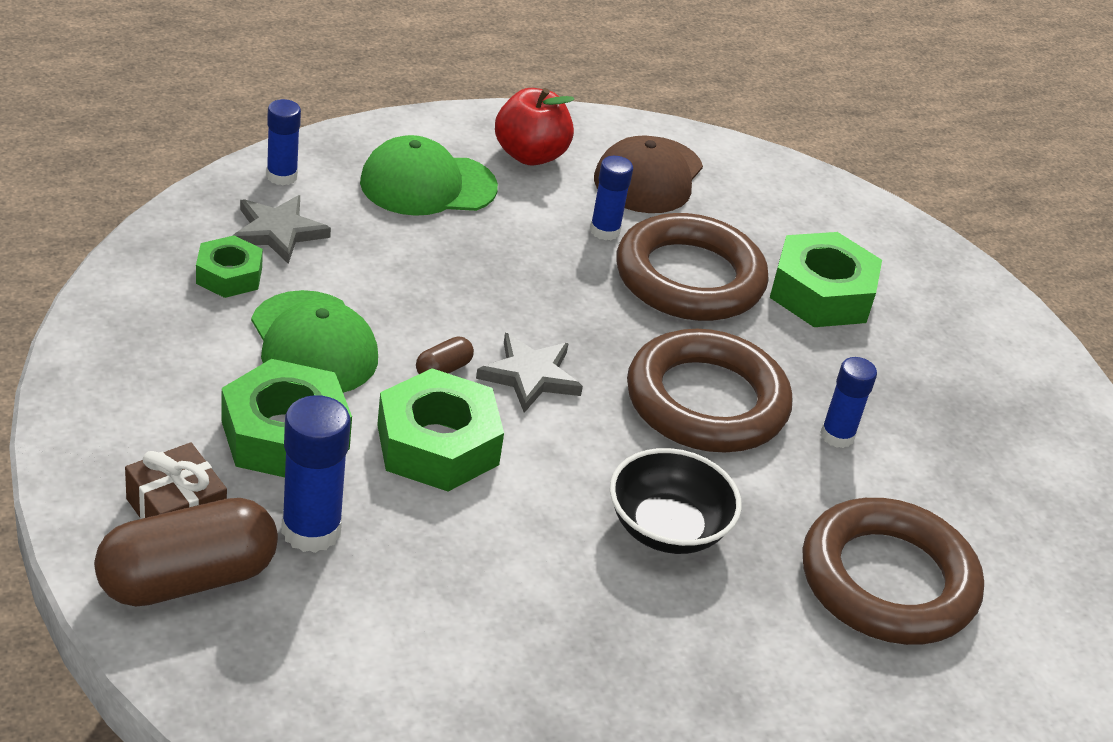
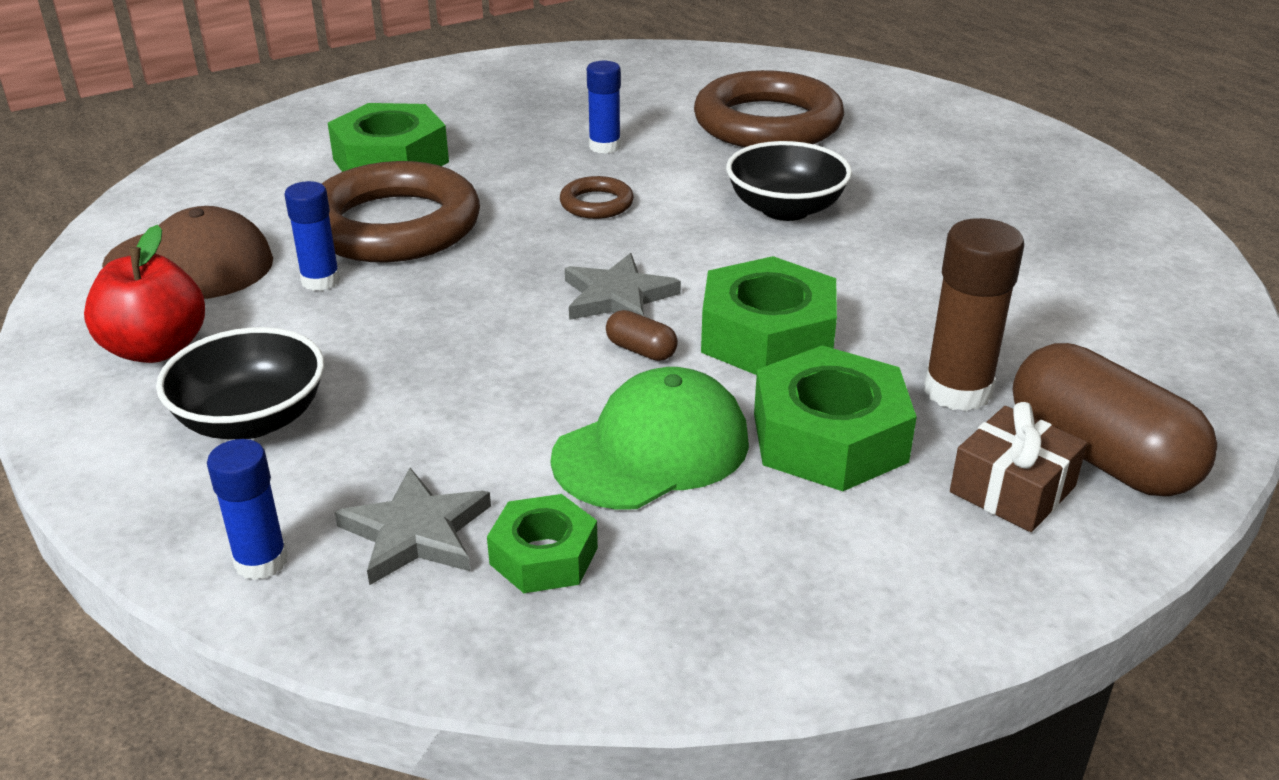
camera: 95 degrees left, 5 degrees down
(311, 530) = (957, 391): blue glue stick -> brown glue stick
(427, 185) = (252, 419): green cap -> black bowl
(706, 401) = (596, 204): brown ring -> brown ring, size x0.44

